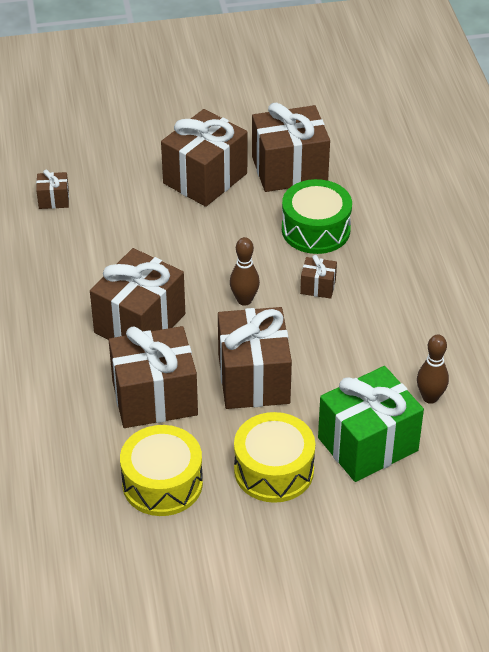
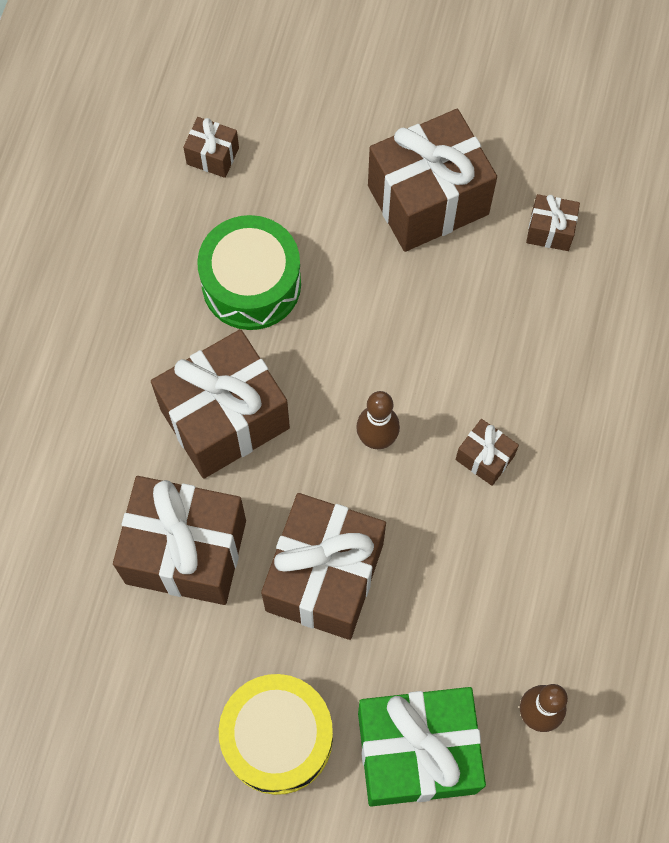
camera: 25 degrees right, 25 degrees up
(162, 483) = (131, 693): yellow drum -> none
(289, 169) = (550, 231): brown gift -> brown gift, size x0.45
(315, 230) = (532, 355): green drum -> green drum (251, 284)

